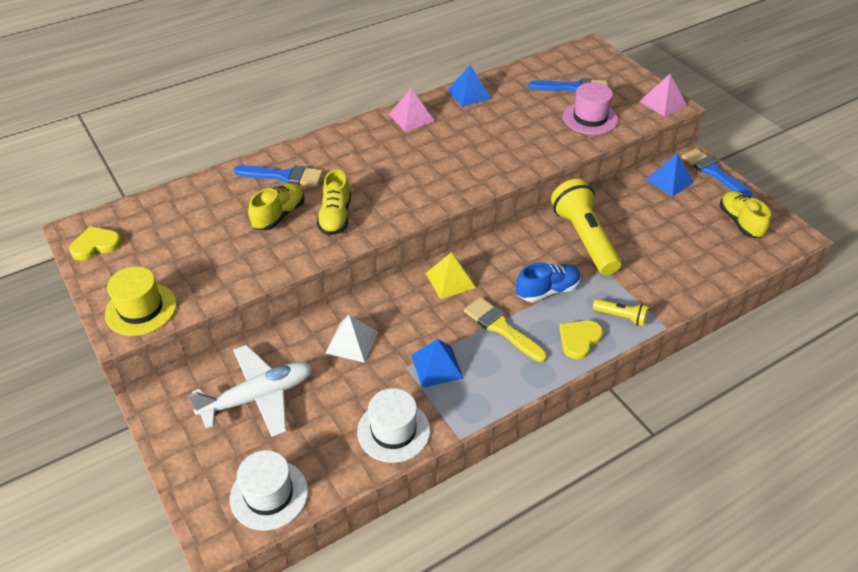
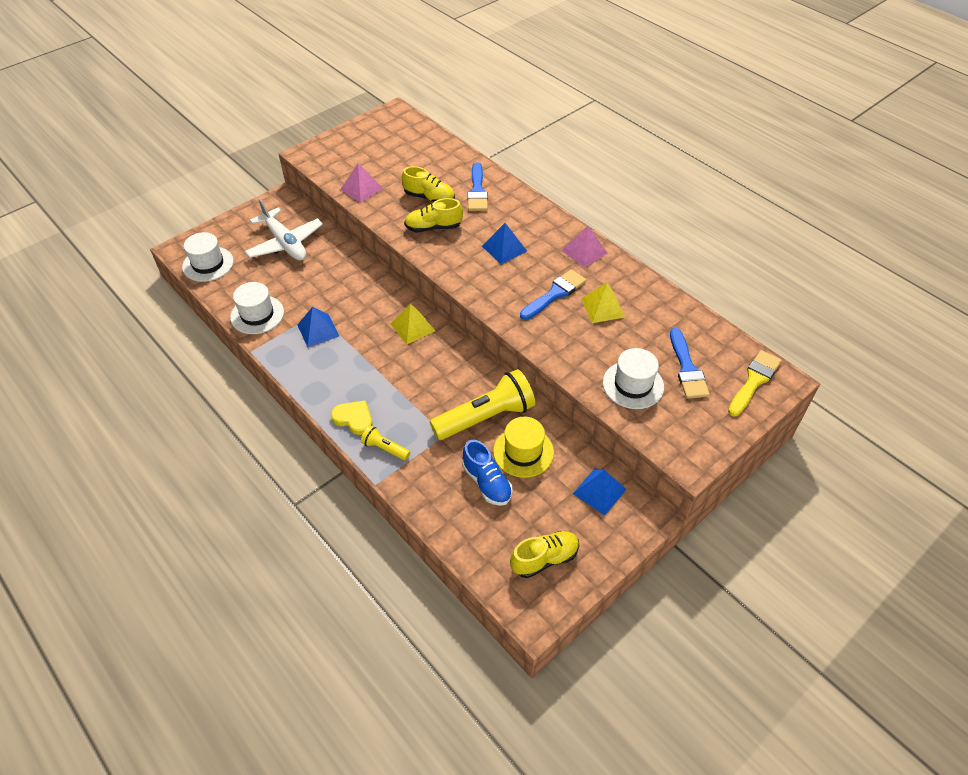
camera: 80 degrees right, 5 degrees up
(96, 245) = (382, 123): yellow heart -> none
(141, 309) = (324, 157): yellow hat -> yellow hat (523, 452)
(351, 342) = (338, 280): white pyramid -> none
(469, 94) = (640, 286): blue pyramid -> blue pyramid (504, 248)
(492, 119) = (602, 307): none -> yellow pyramid
(501, 328) = (362, 365): yellow brush -> yellow brush (754, 381)
(547, 290) = (410, 393): blue shoe -> blue shoe (487, 482)
(590, 118) = (633, 385): pink hat -> white hat
(621, 317) = (385, 448): yellow flashlight -> yellow flashlight turned 105 degrees clockwise
(662, 103) = (690, 451): pink pyramid -> pink pyramid (361, 189)
(713, 172) = (630, 536): blue brush -> blue brush (555, 294)

